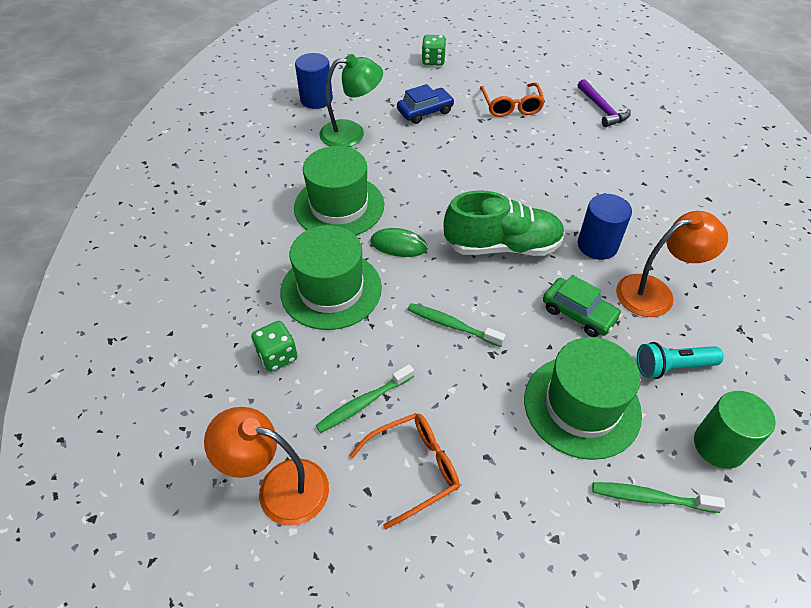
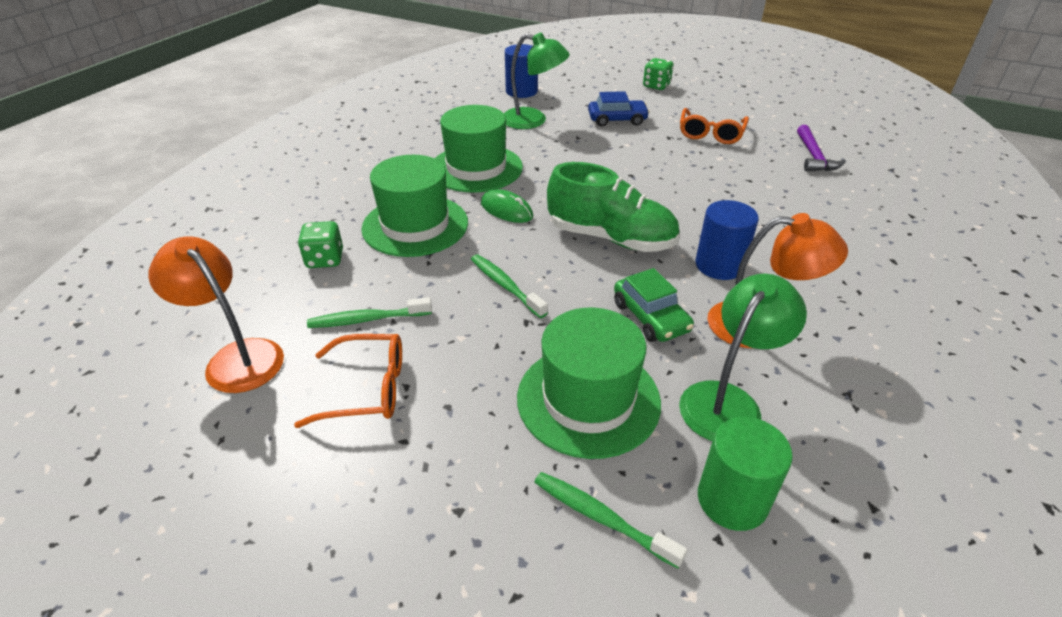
camera: 25 degrees right, 10 degrees down
(672, 367) = (728, 401): turquoise flashlight -> green lamp

